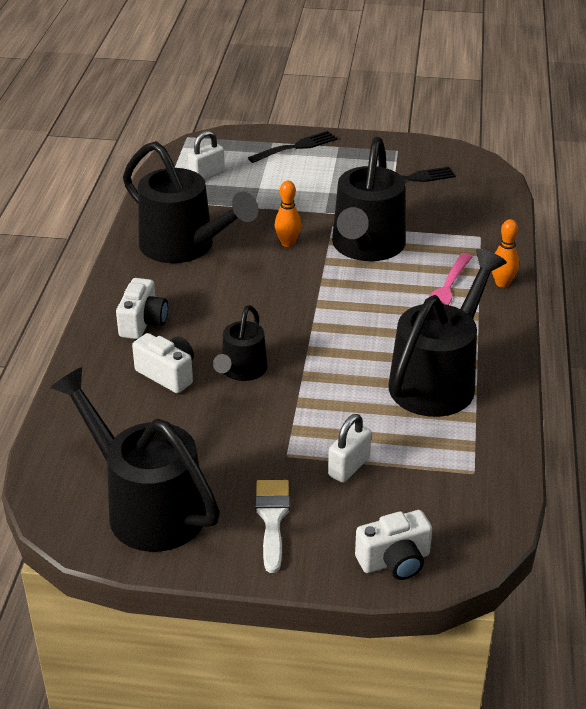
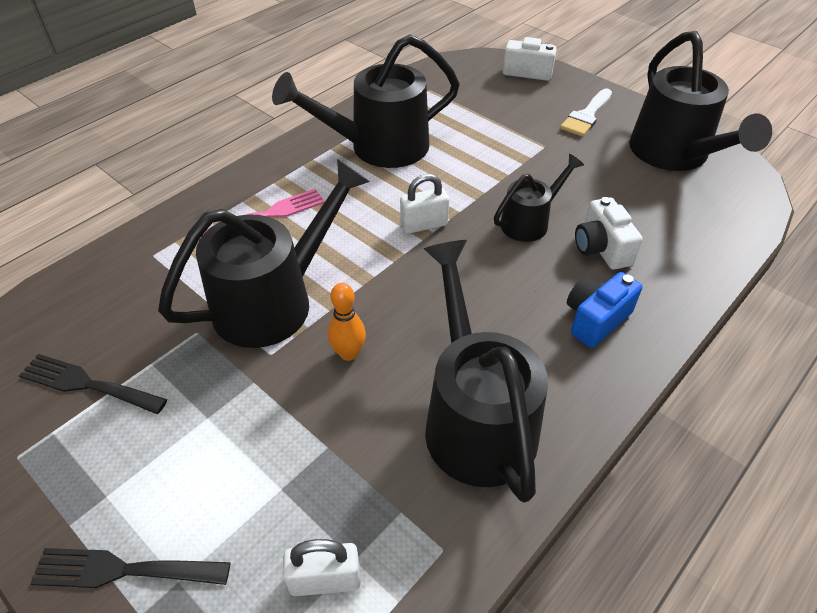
camera: 145 degrees left, 10 degrees up
(143, 323) = (595, 319): white camera -> blue camera
(349, 467) = (507, 122): white padlock -> white padlock (424, 225)
(502, 283) = (216, 197): orange bowling pin -> none

